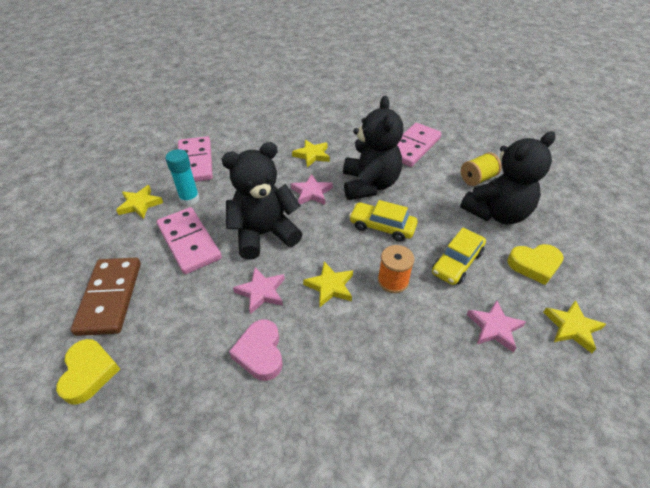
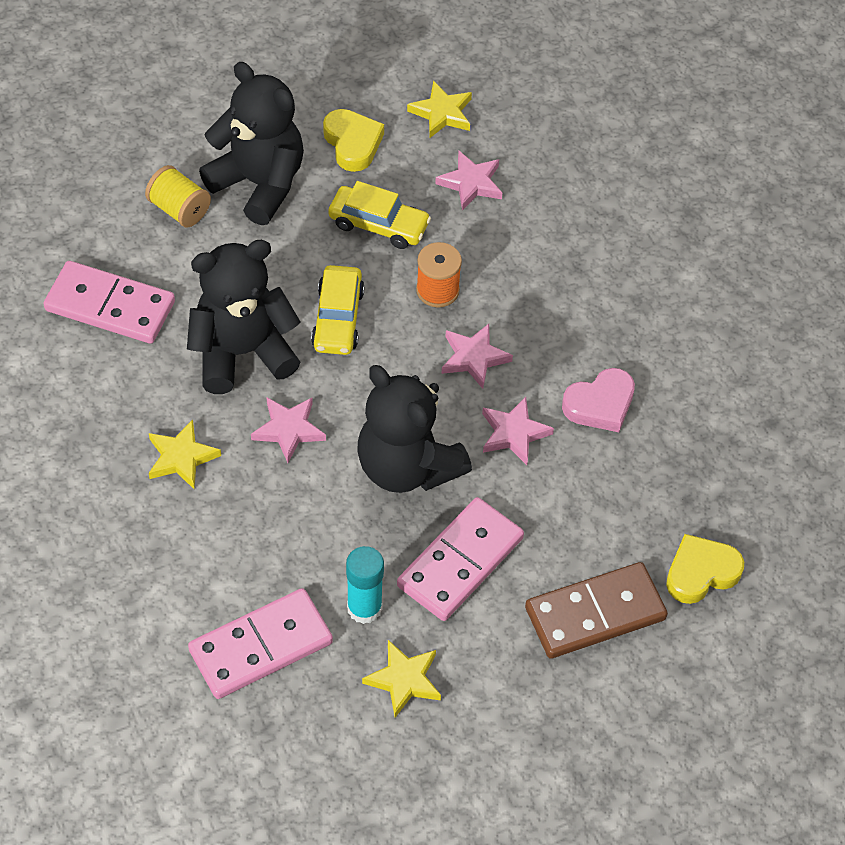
camera: 110 degrees left, 10 degrees up
(330, 286) = (474, 358): yellow star -> pink star

